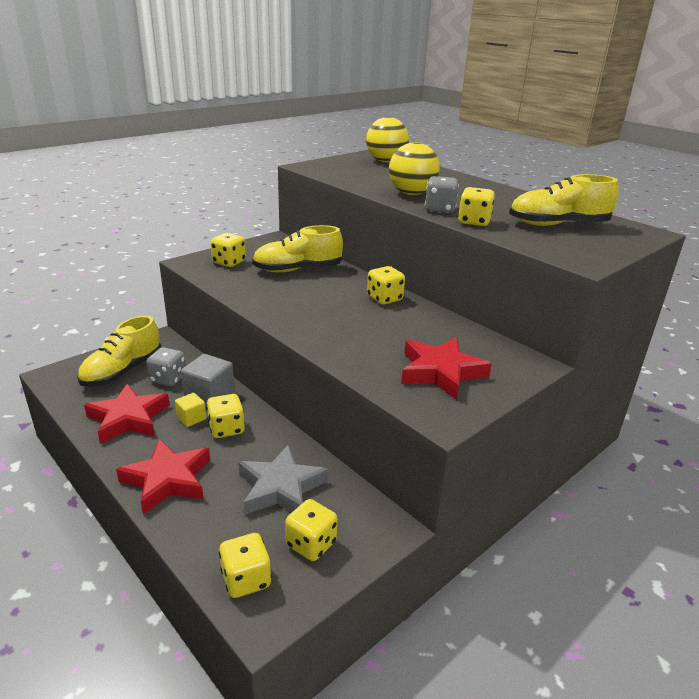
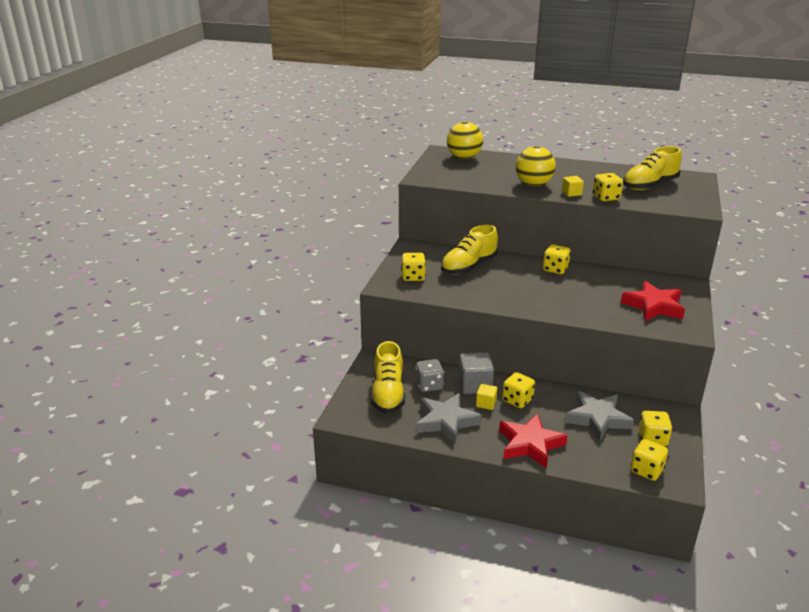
camera: 30 degrees left, 0 degrees up
(128, 418) = (446, 421): red star -> grey star
(440, 209) = (571, 193): grey dice -> yellow cube

